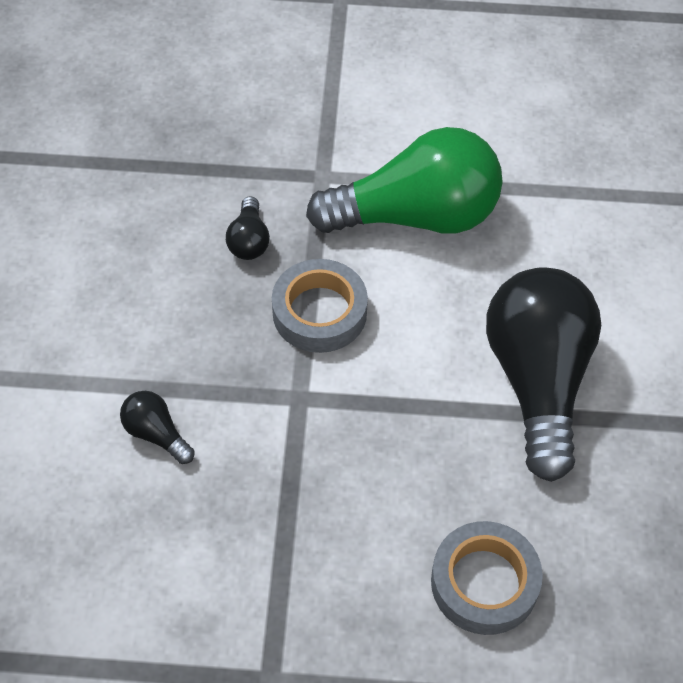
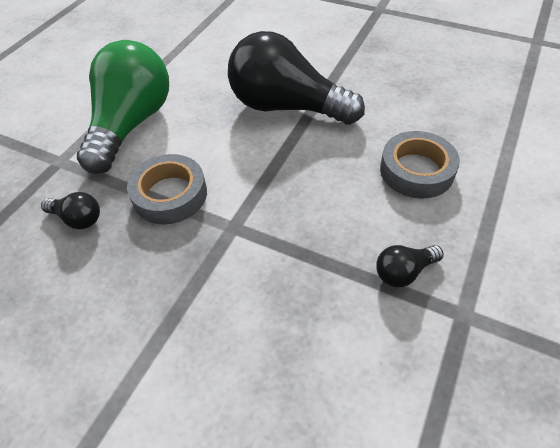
camera: 65 degrees left, 5 degrees down
(156, 434) = (213, 336): black light bulb -> black light bulb (403, 272)

